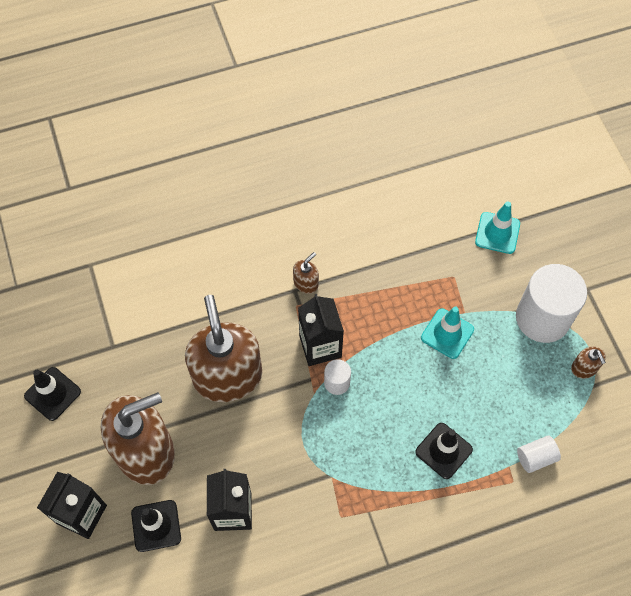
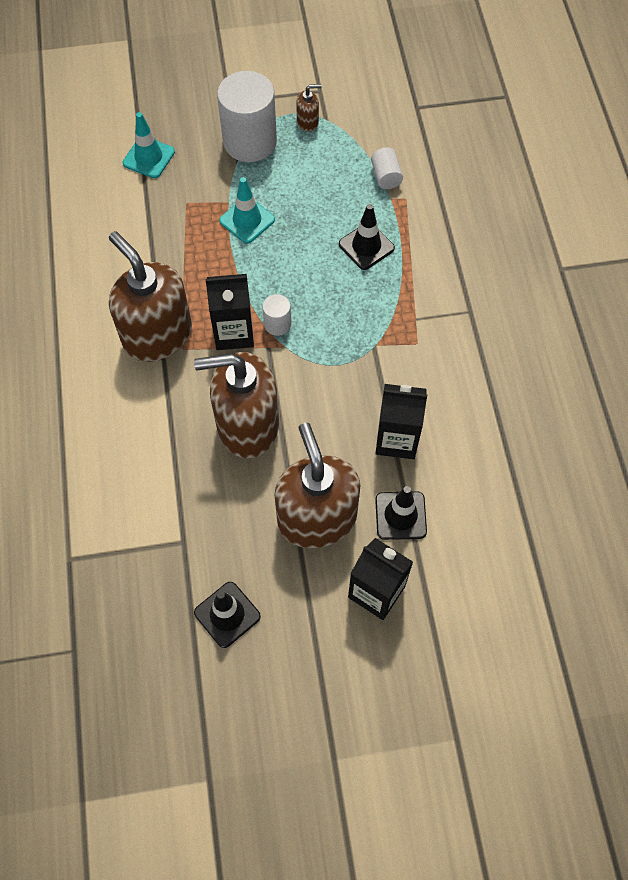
camera: 80 degrees left, 0 degrees up
(306, 283) = (157, 335): brown soap dispenser -> brown soap dispenser, size x2.46

